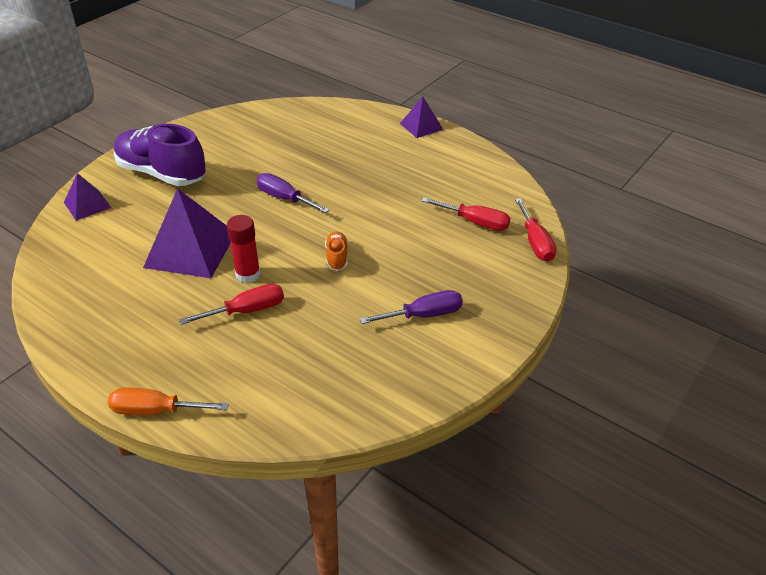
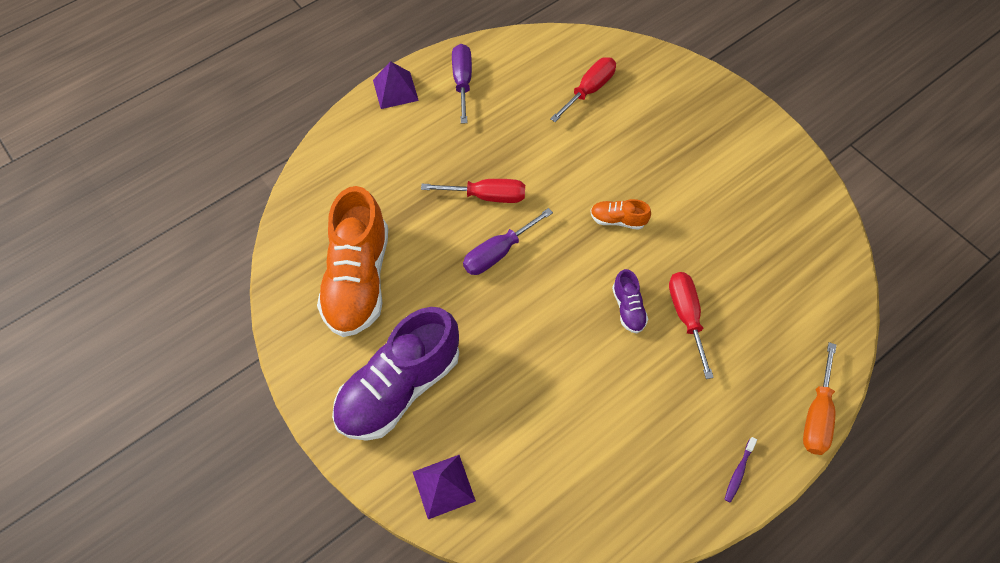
camera: 75 degrees left, 20 degrees up
(97, 359) = (738, 472): none -> purple toothbrush
(191, 249) = (571, 363): purple pyramid -> none
(245, 142) = (358, 279): none -> orange shoe
(248, 274) = (628, 308): red glue stick -> purple shoe
(424, 315) = (717, 166): purple screwdriver -> purple screwdriver (462, 81)
(535, 242) = (631, 54): red screwdriver -> red screwdriver (487, 196)

